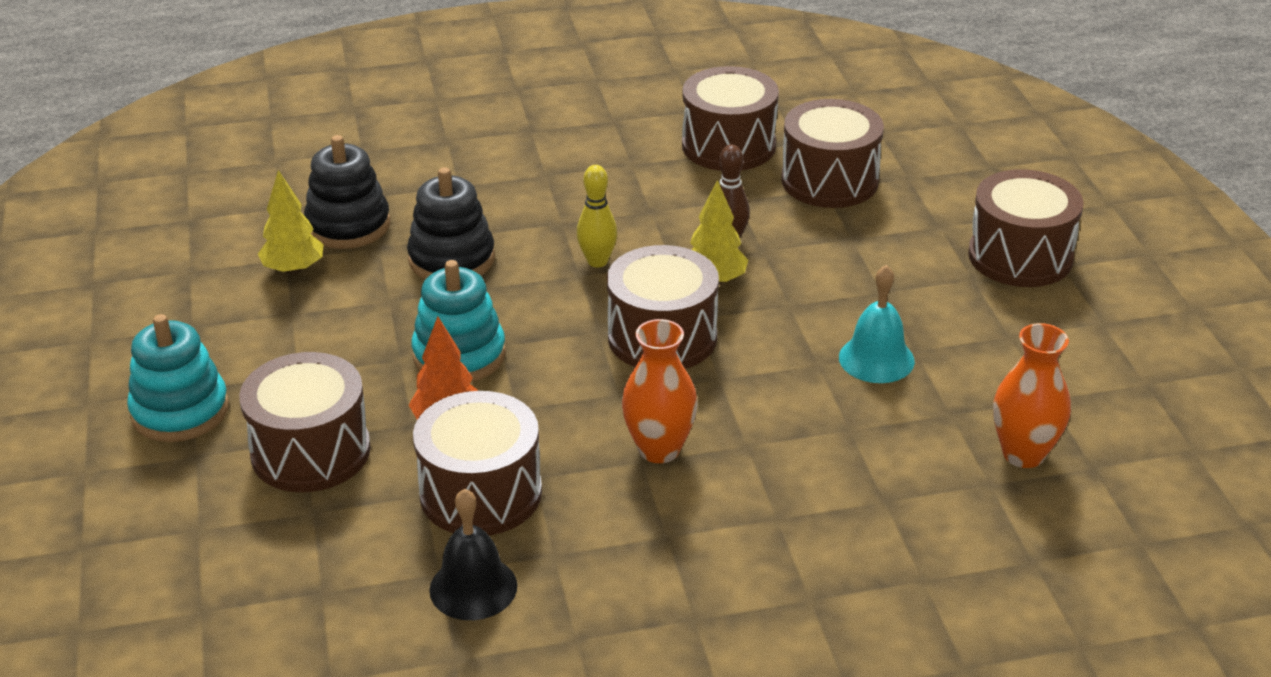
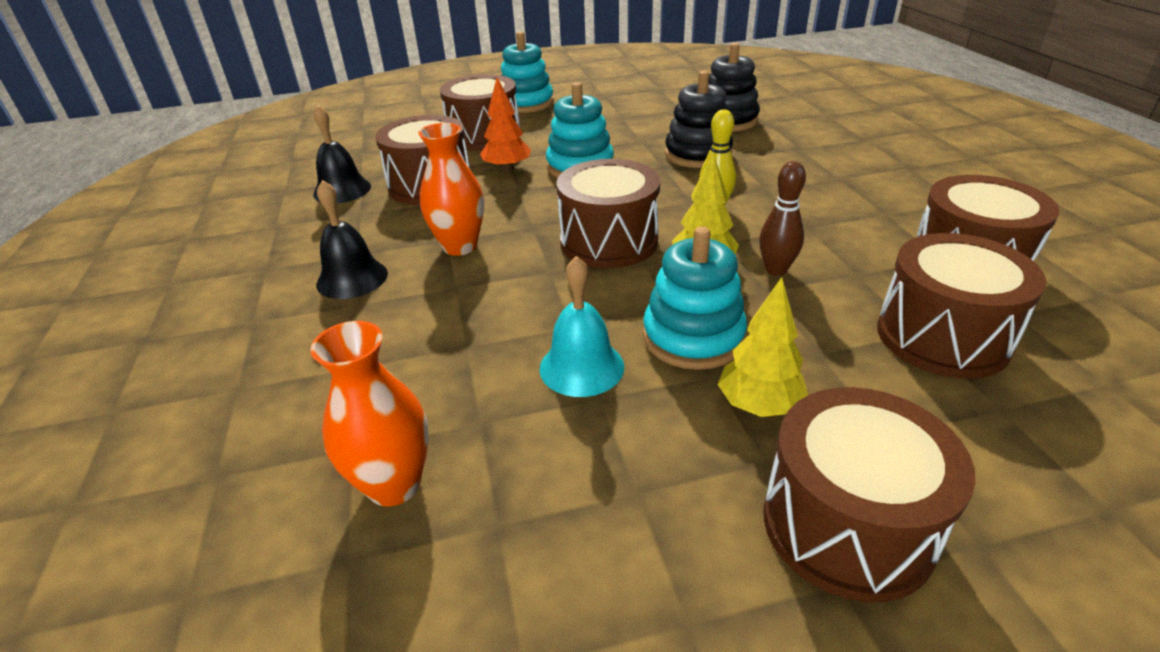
camera: 90 degrees right, 0 degrees up
(294, 270) = (669, 112): yellow tree -> yellow tree (758, 406)
(724, 531) = (352, 278): none -> black bell
(832, 297) = (693, 337): none -> turquoise stacking toy

